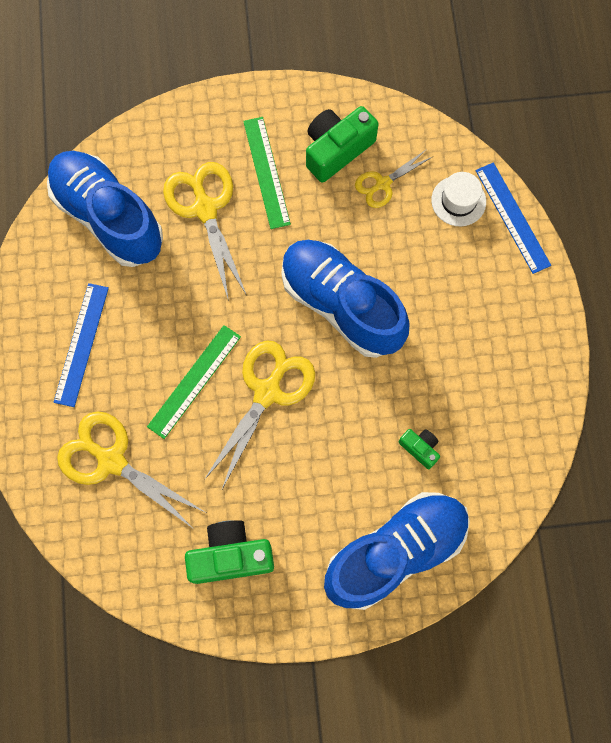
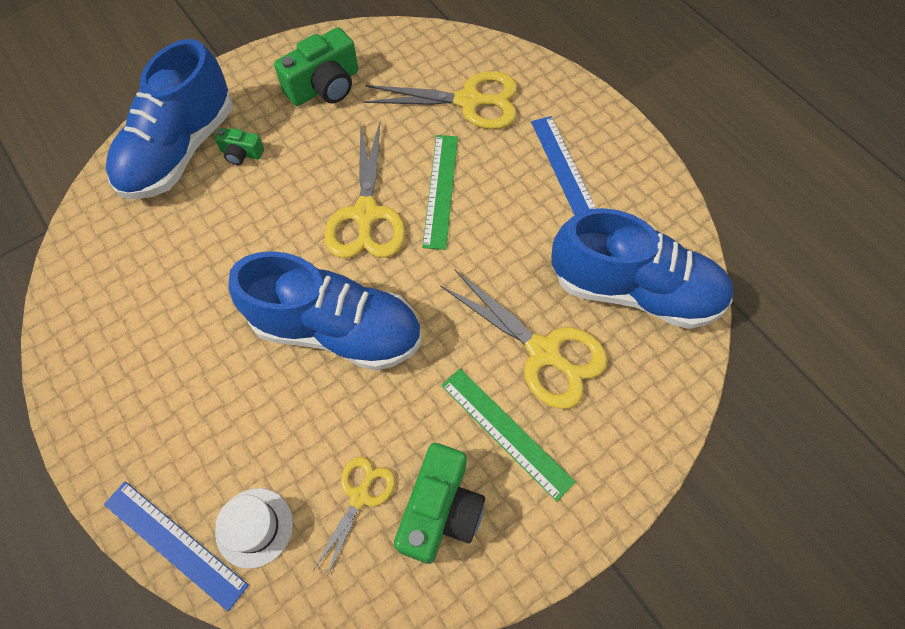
camera: 150 degrees right, 10 degrees down
(420, 448) = (191, 238): green camera -> green camera (241, 153)

